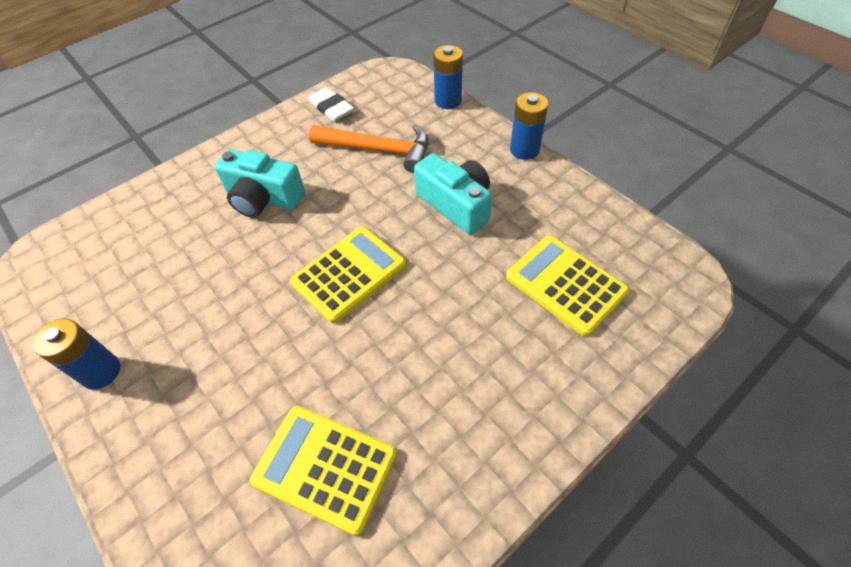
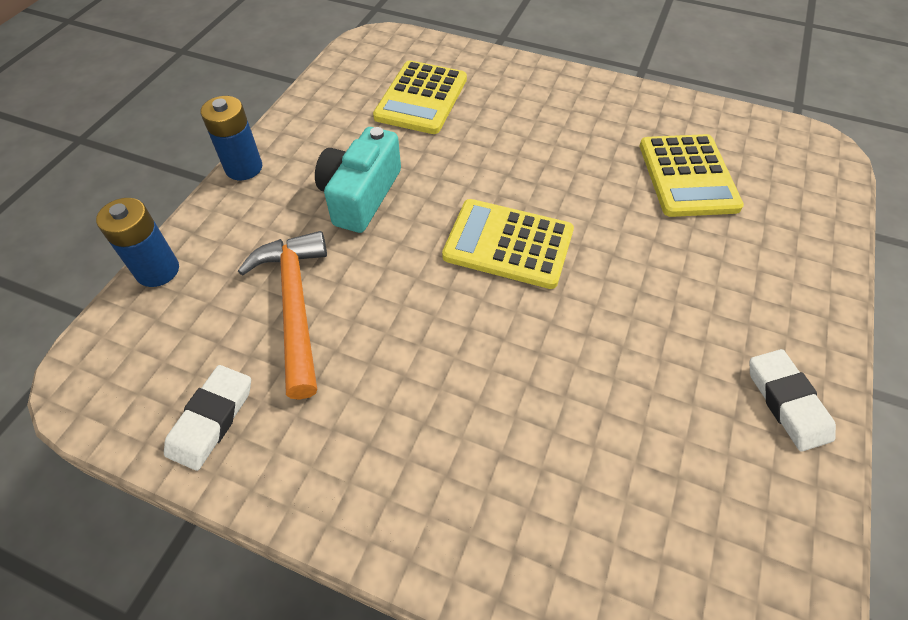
camera: 120 degrees left, 0 degrees up
(101, 372) = (787, 402): blue battery -> white eraser
(263, 198) = (452, 396): turquoise camera -> none

